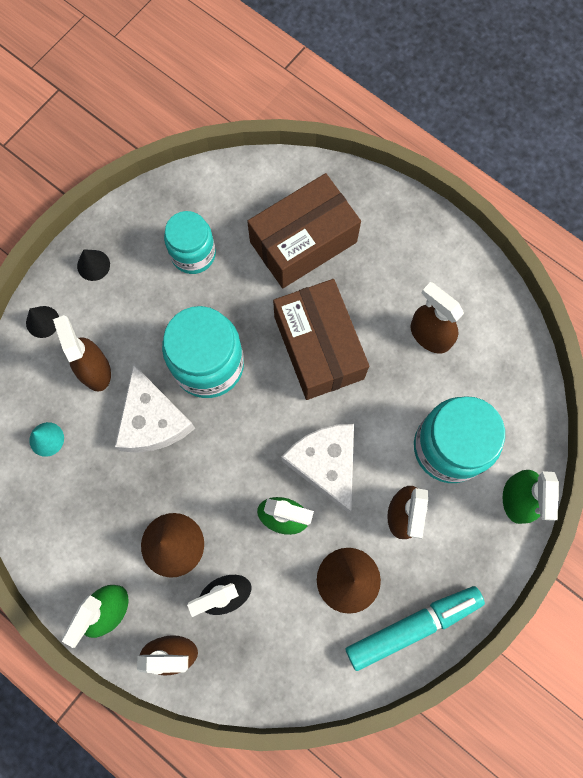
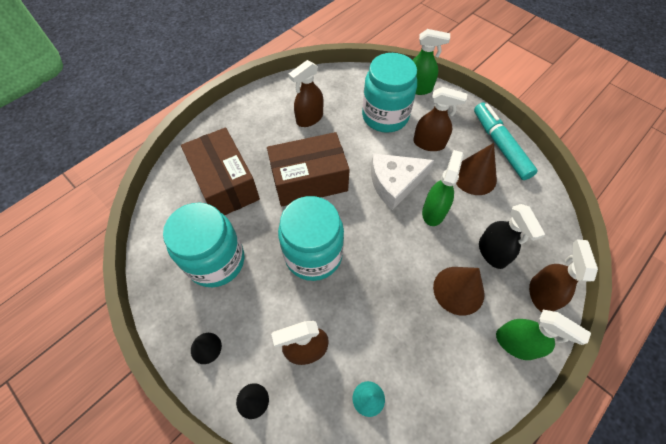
camera: 85 degrees left, 15 degrees down
(153, 420) = (356, 301): white cheese -> none
(193, 254) = (216, 261): turquoise jar -> turquoise jar, size x1.53

